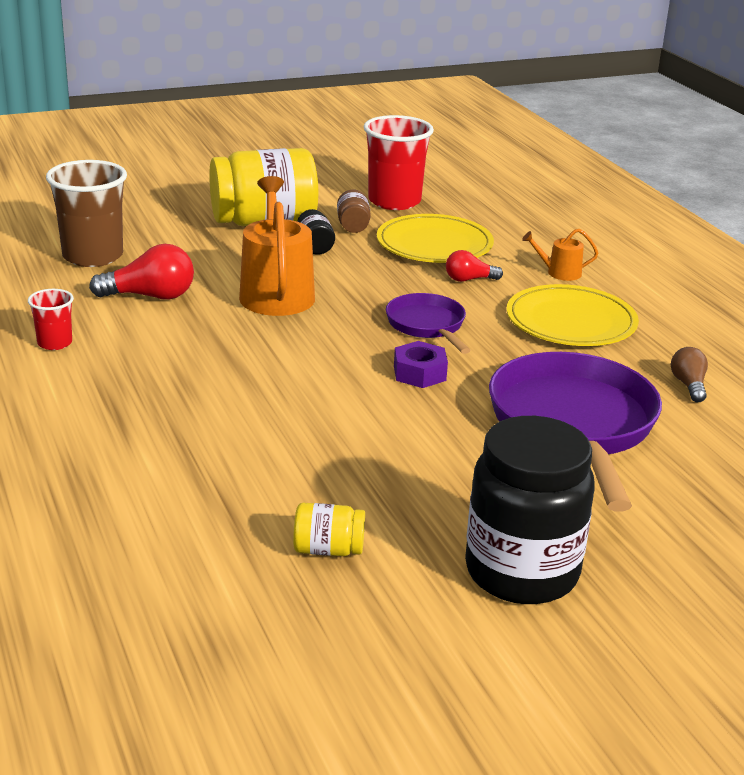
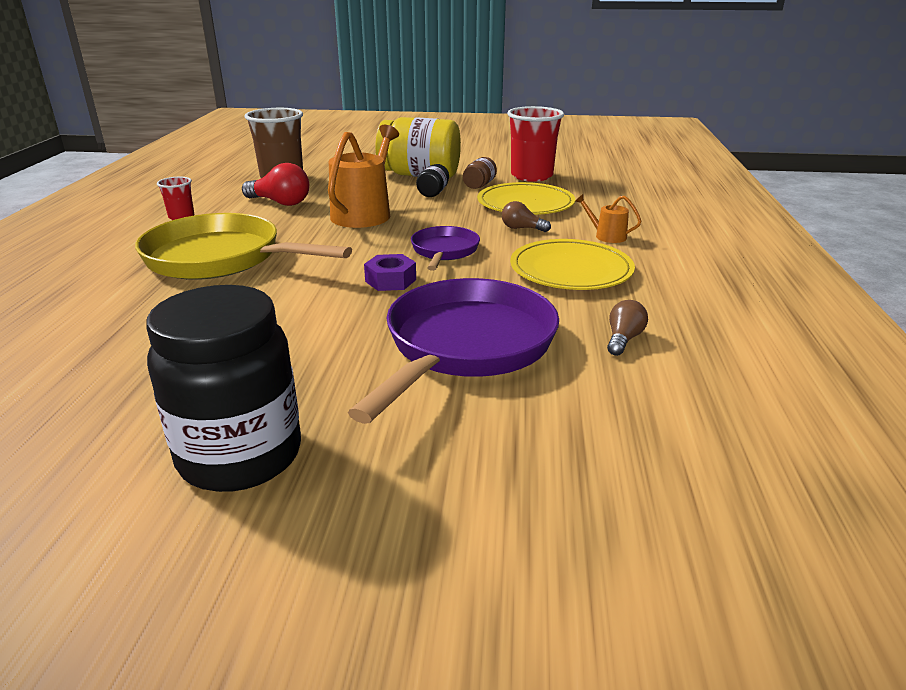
camera: 30 degrees right, 0 degrees up
(199, 389) = (221, 258): none -> yellow pan
(328, 550) = (124, 387): yellow jar -> none
(469, 279) = (522, 228): red light bulb -> brown light bulb

